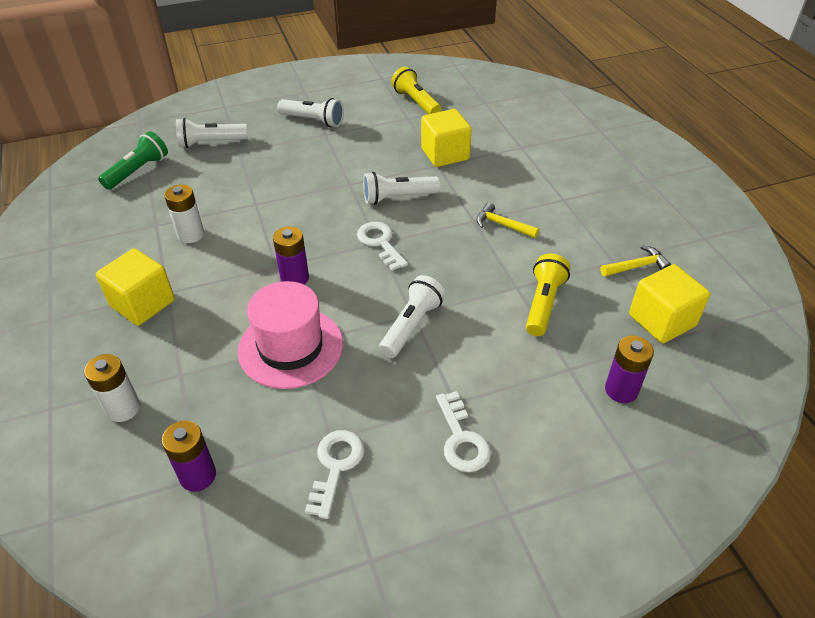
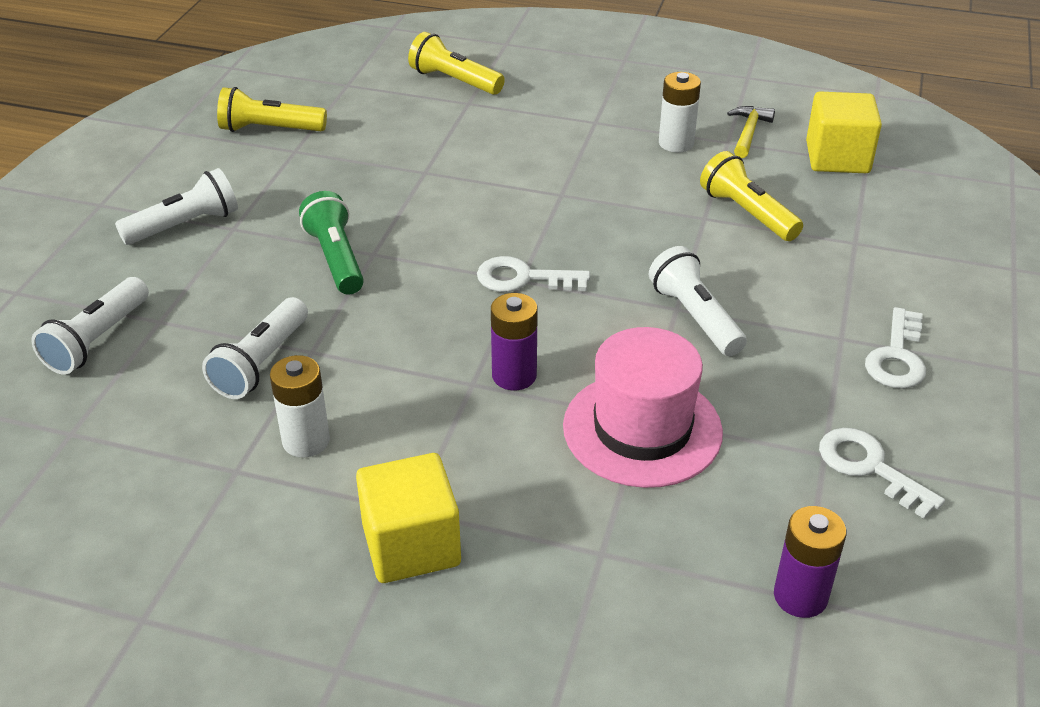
camera: 55 degrees left, 5 degrees down
(123, 408) = (618, 636): white battery -> white battery (676, 143)
(138, 171) = (61, 445): green flashlight -> green flashlight (335, 258)
(398, 198) = (451, 228): white flashlight -> white flashlight (261, 363)
(445, 154) = (410, 157): yellow cube -> none
(461, 439) = (897, 357): white key -> white key turned 90 degrees clockwise
(502, 225) = (592, 179): yellow hammer -> none
(536, 132) = (454, 81): none -> yellow flashlight
(621, 390) = (909, 226): purple battery -> none

